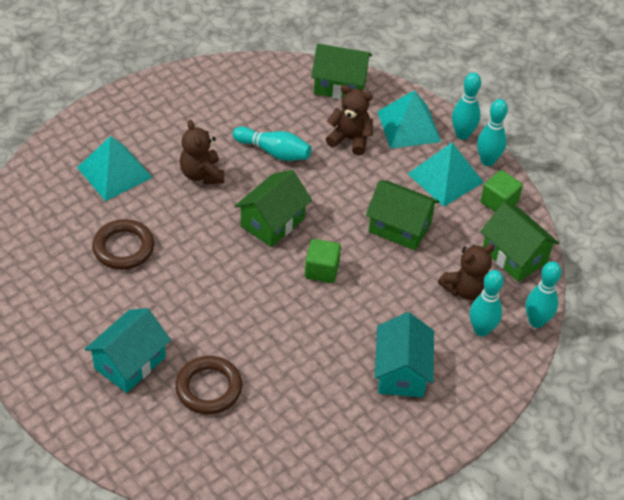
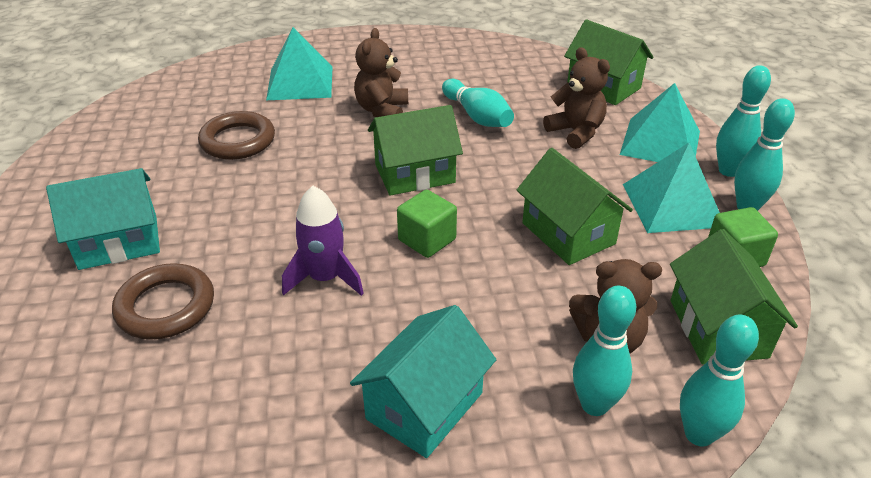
camera: 35 degrees right, 10 degrees down
(285, 325) = (325, 278): none -> purple rocket

